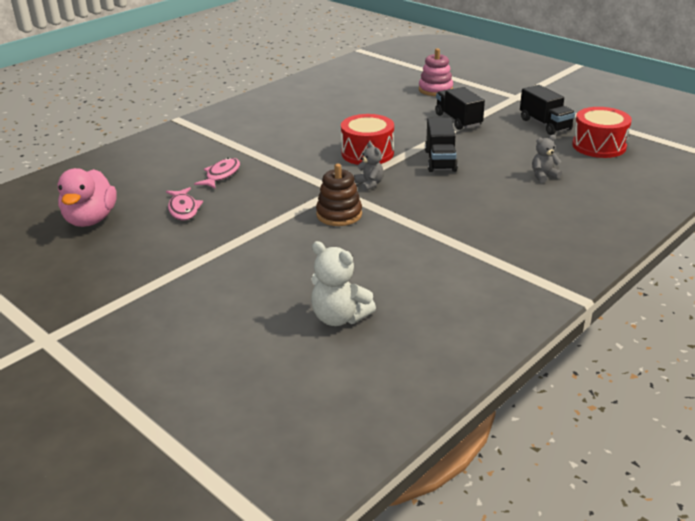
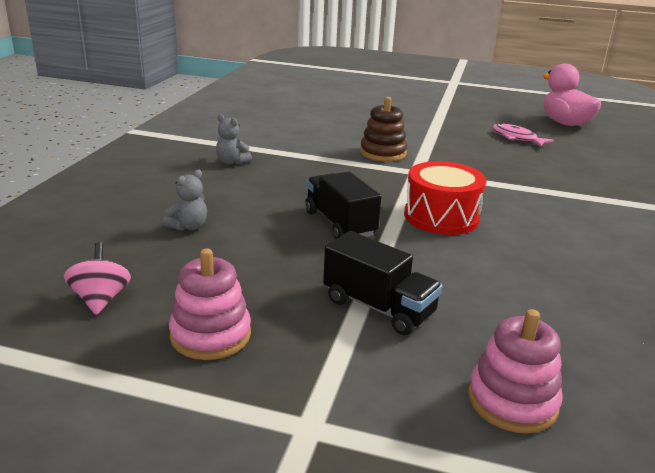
camera: 150 degrees right, 5 degrees down
(221, 175) = (546, 167): pink fish -> none
(339, 317) = (305, 104): white teddy bear -> none
(369, 184) = (390, 182): grey teddy bear -> grey teddy bear (232, 162)
(545, 124) = (210, 335): black truck -> pink stacking toy
(599, 146) = (101, 299): red drum -> pink spinning top

